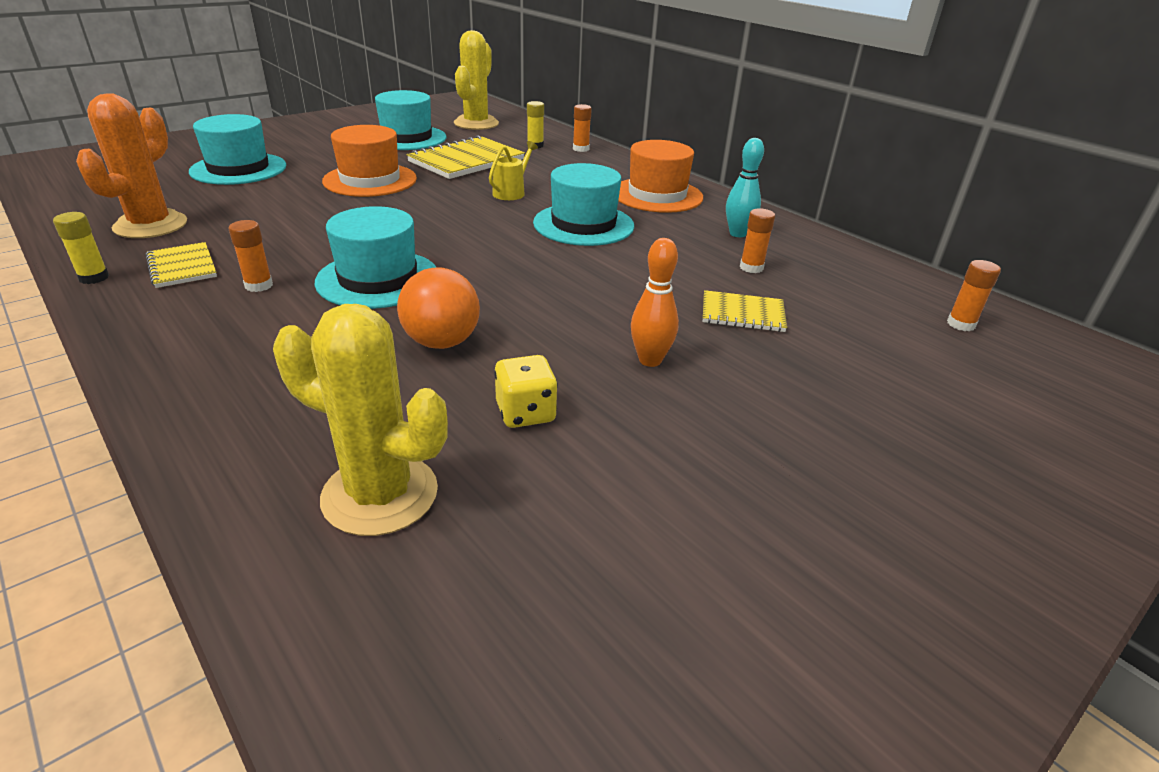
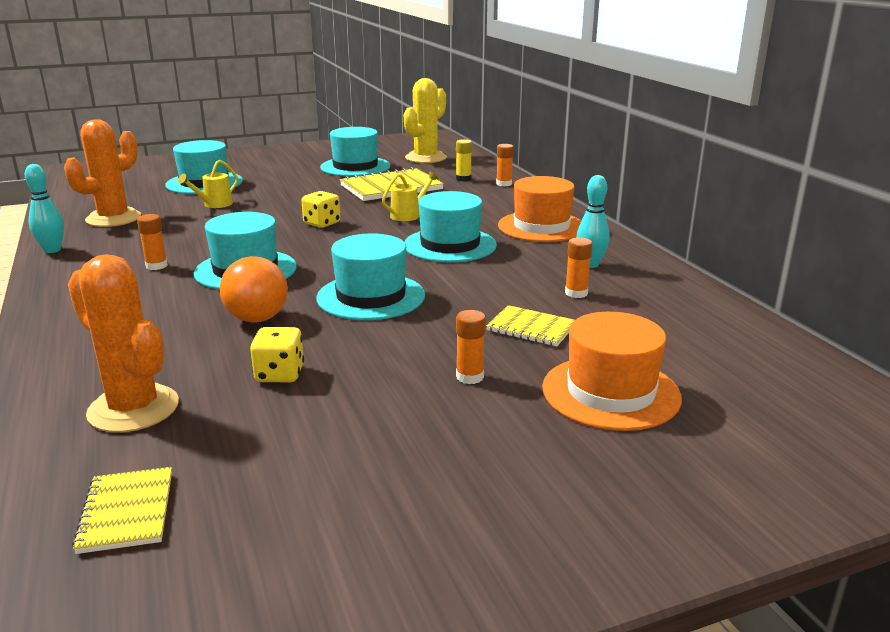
camera: 20 degrees right, 10 degrees down
(94, 278) = (52, 250): yellow glue stick -> turquoise bowling pin
(182, 267) = (114, 248): yellow notebook -> yellow notebook (127, 511)
(273, 196) = (214, 205): none -> yellow watering can
(370, 180) = (298, 198): orange hat -> orange hat (610, 392)
(380, 494) = (133, 409): yellow cactus -> orange cactus
(423, 210) = (322, 223): none -> yellow dice
(550, 297) = (371, 297): none -> turquoise hat
(650, 360) = (413, 352): orange bowling pin -> none
(960, 324) = (748, 362): orange glue stick -> orange glue stick (469, 377)

